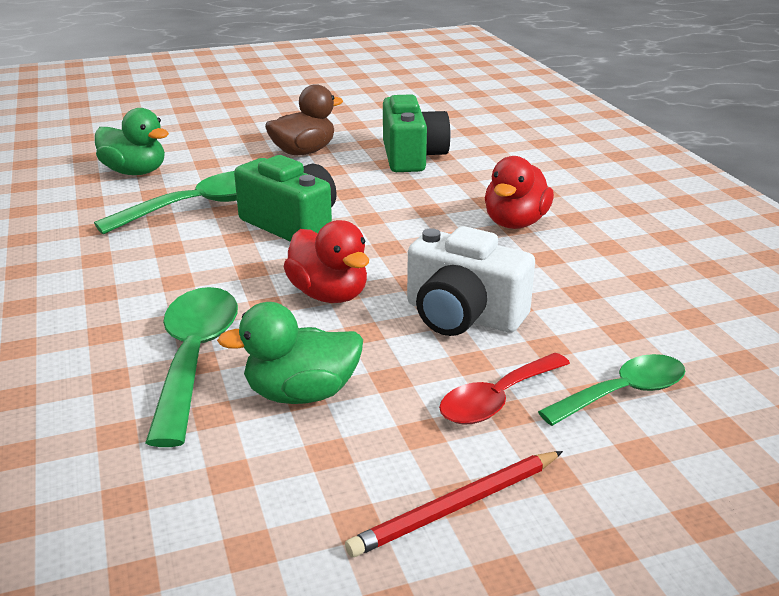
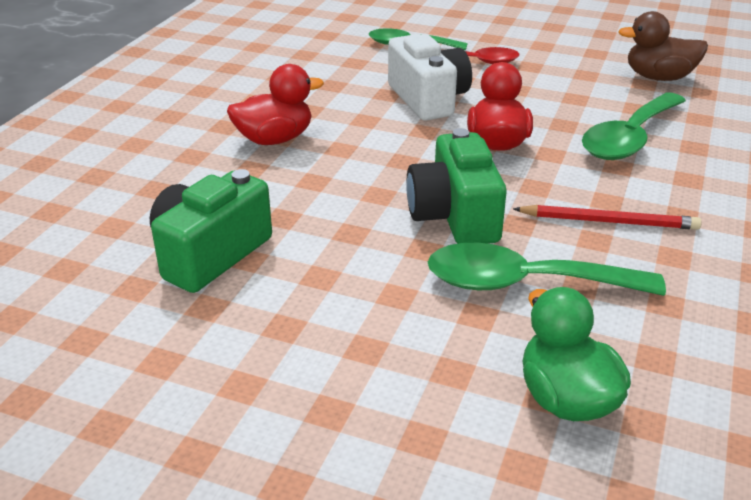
camera: 140 degrees left, 5 degrees up
(301, 394) = (576, 99): green duck -> none
(303, 152) = (308, 328): brown duck -> brown duck (658, 77)
(457, 507) = (547, 43): red pencil -> red pencil (609, 221)

